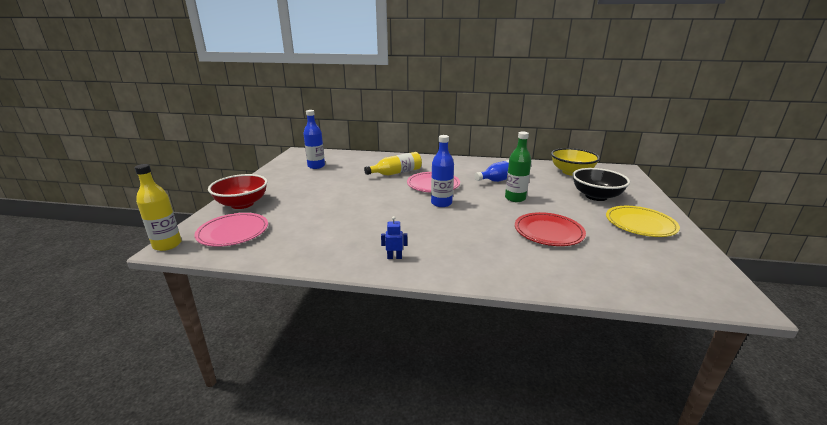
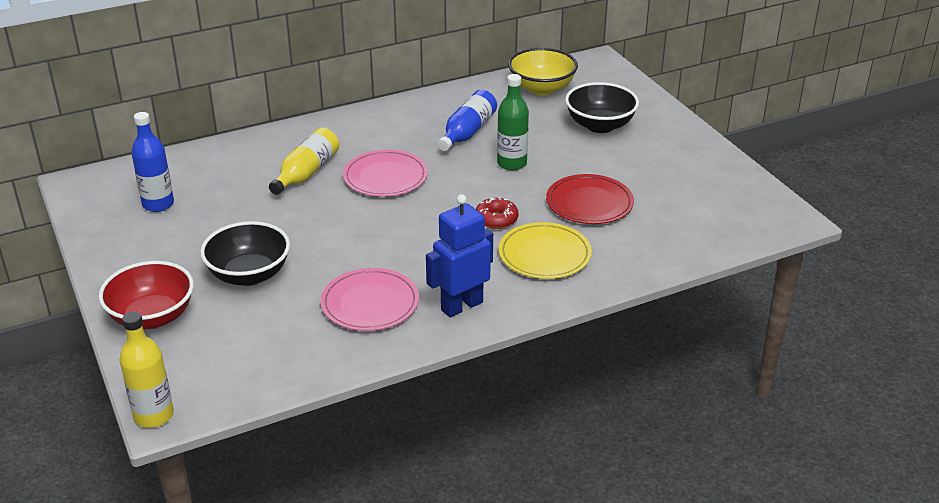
camera: 35 degrees left, 10 degrees up
(233, 232) = (215, 361): pink plate -> pink plate (370, 303)
(309, 202) = (249, 275): none -> black bowl
(394, 257) = (461, 306): blue robot -> blue robot, size x2.21
(441, 203) = (430, 206): blue bottle -> none
(473, 221) = (496, 219): none -> red donut
(640, 224) = (670, 154): yellow plate -> yellow plate (544, 254)

